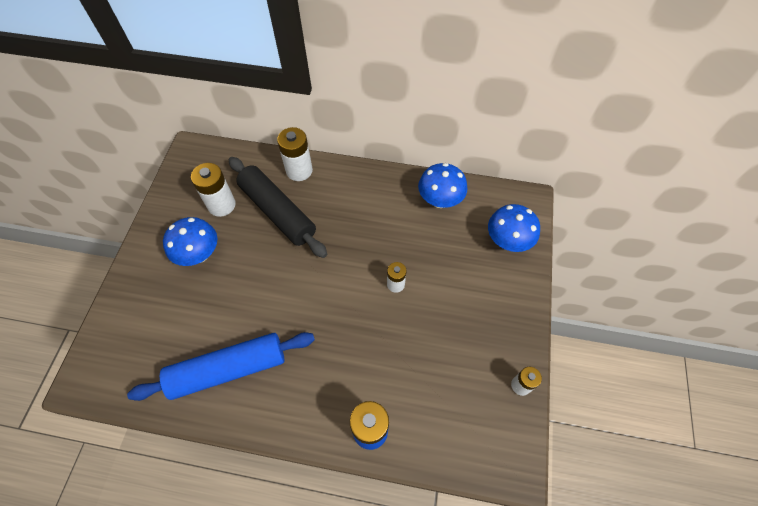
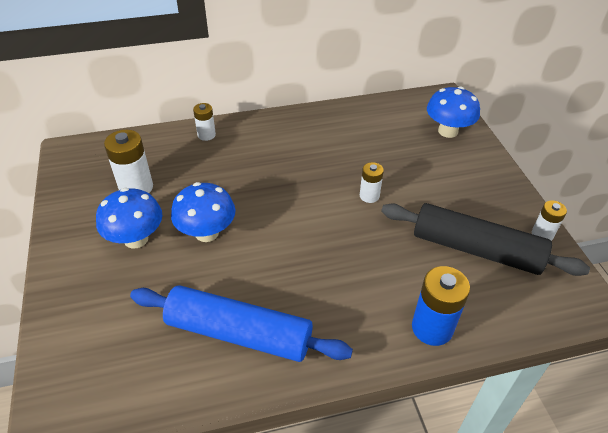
camera: 25 degrees left, 15 degrees down
(228, 369) = (239, 333): blue rolling pin -> blue rolling pin turned 60 degrees clockwise
(277, 212) = (205, 175): black rolling pin -> black rolling pin (476, 249)
(299, 170) = (206, 135): white battery -> white battery, size x0.60
(440, 200) = (364, 119): blue mushroom -> blue mushroom (207, 233)

